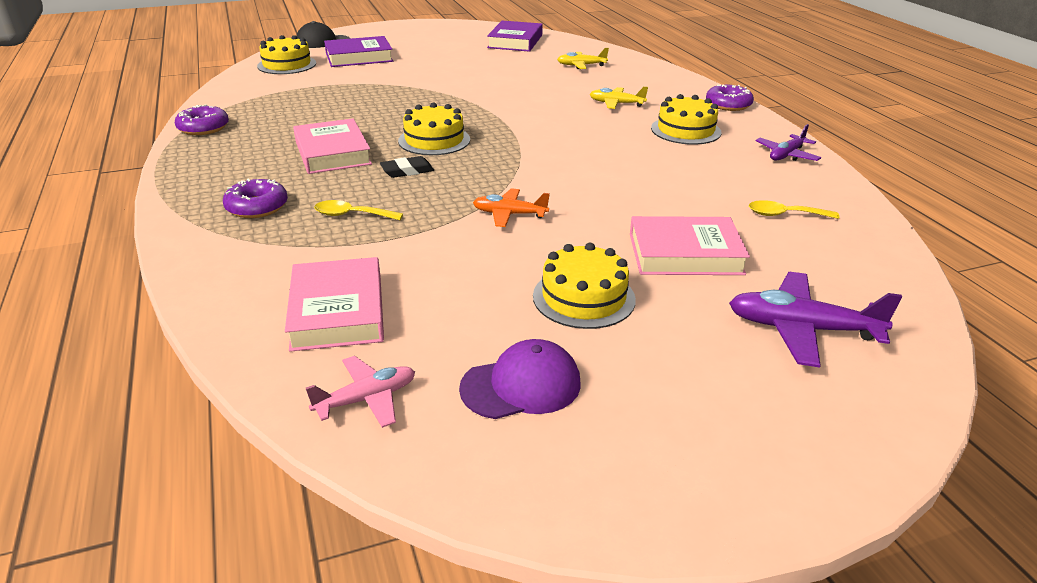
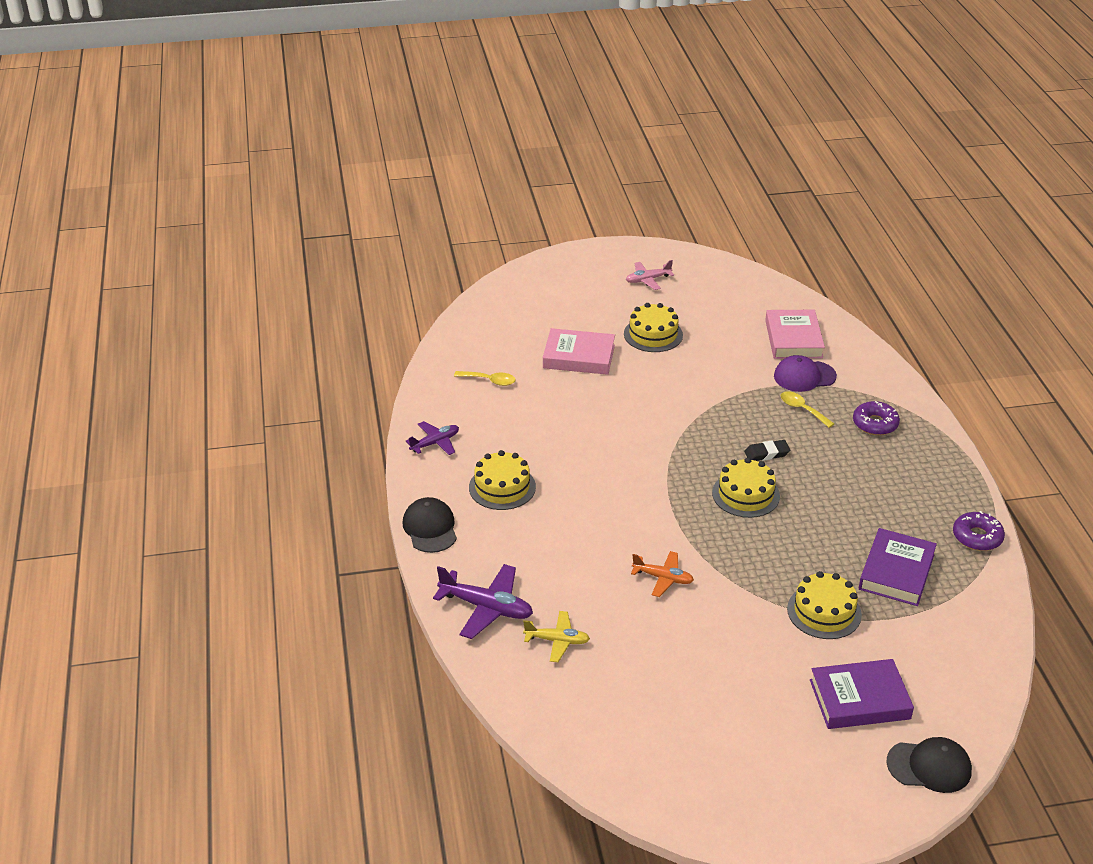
camera: 170 degrees left, 5 degrees up
(287, 65) = (952, 684): yellow cake -> yellow cake (824, 612)
(332, 153) = (836, 484): pink book -> none
(351, 215) = (802, 409): yellow spoon -> yellow spoon turned 150 degrees counterclockwise
(366, 399) = (769, 296): pink plane -> pink plane (648, 280)
(509, 214) = (687, 399): orange plane -> orange plane (663, 578)
(515, 41) = (631, 736): purple book -> purple book (896, 572)
(521, 385) = (696, 295): purple cap -> purple cap (804, 376)
(616, 104) = (549, 542): yellow plane -> none
(728, 105) = (430, 528): purple donut -> black cap
(802, 329) = (542, 307): purple plane -> purple plane (486, 608)

